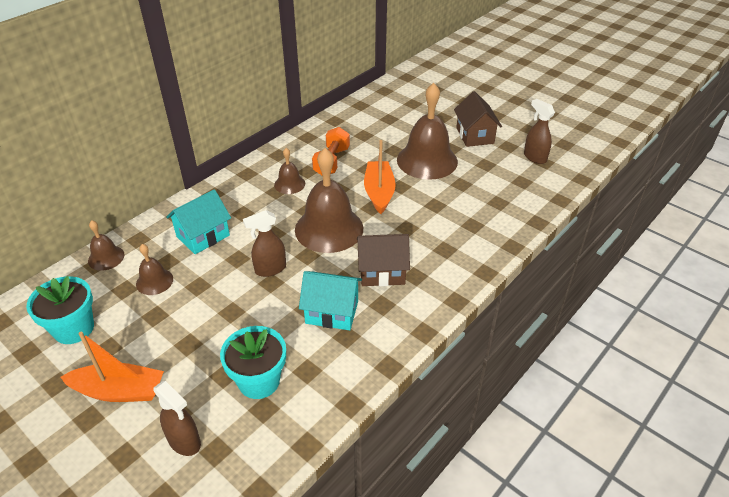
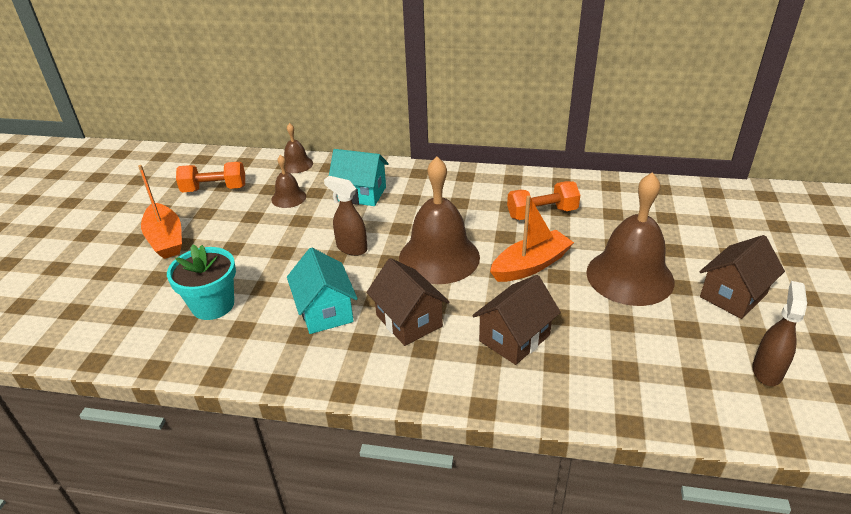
camera: 60 degrees right, 5 degrees down
(74, 329) = (214, 189): turquoise flower pot -> orange dumbbell
(184, 442) = (130, 295): brown spray bottle -> none
(289, 184) = (478, 205): brown bell -> none
(439, 232) = (514, 338): none -> brown house

